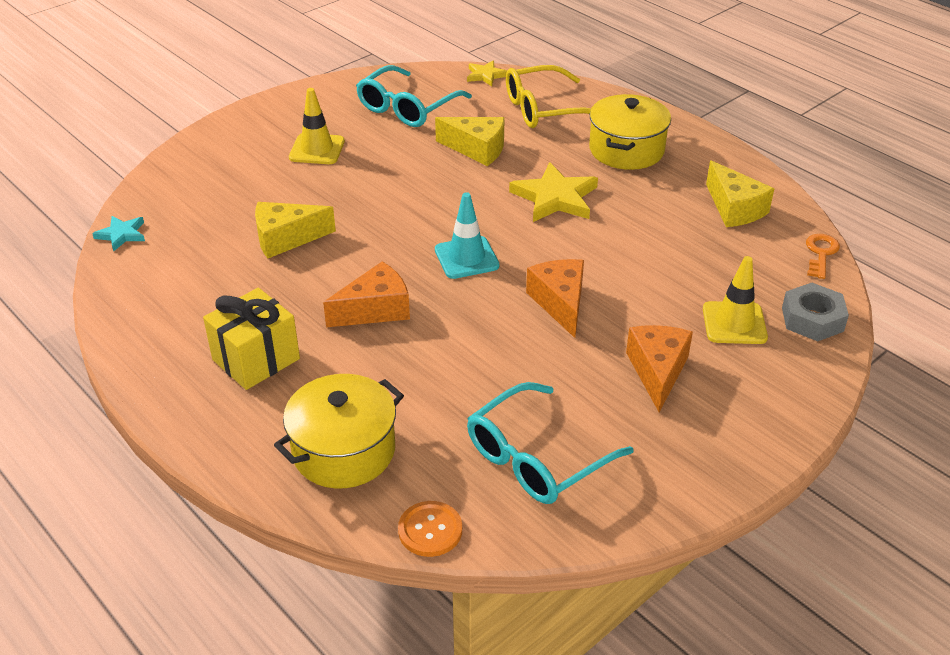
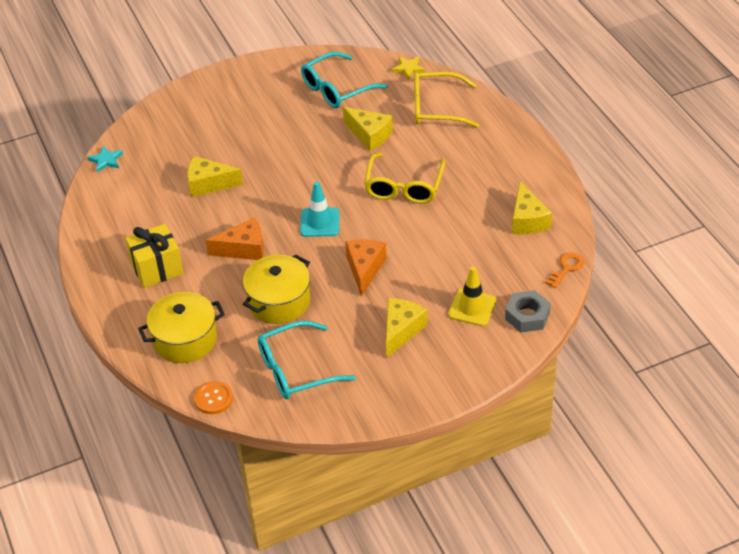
camera: 20 degrees right, 5 degrees up
(317, 149) = (257, 114): yellow traffic cone -> none
(555, 198) = (404, 186): yellow star -> yellow glasses
(626, 150) = (477, 155): yellow pot -> yellow pot (279, 301)
(657, 371) = (401, 330): orange cheese -> yellow cheese

